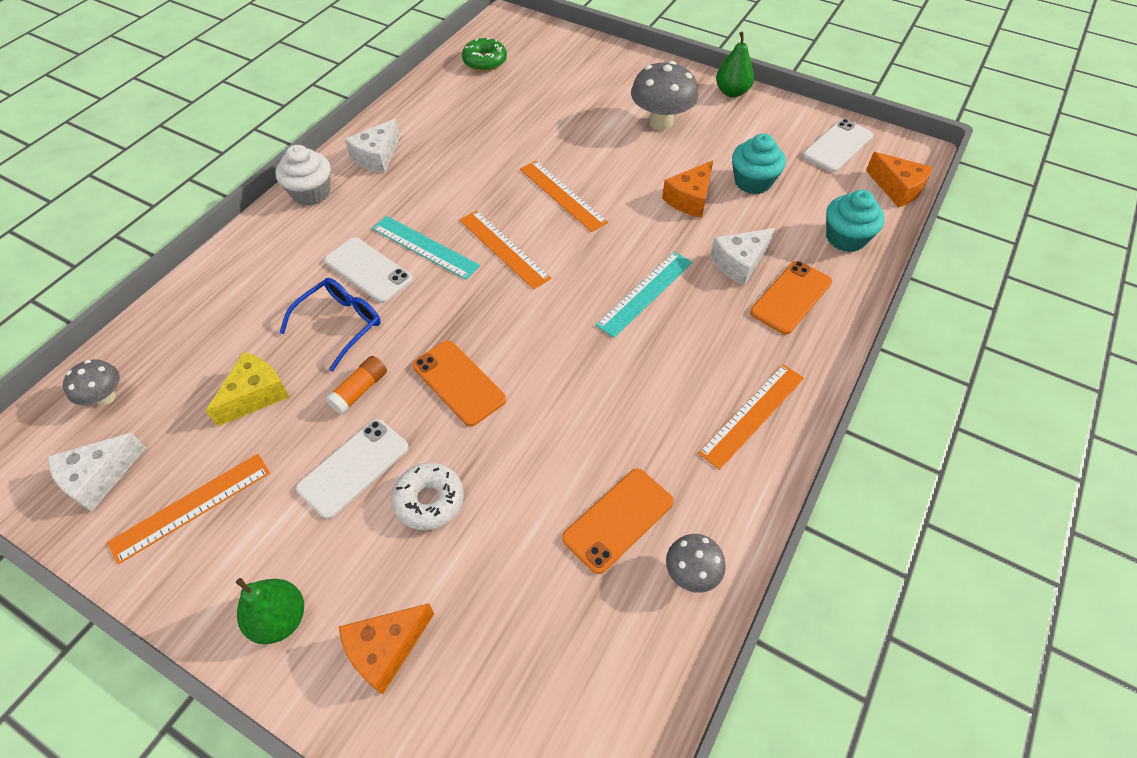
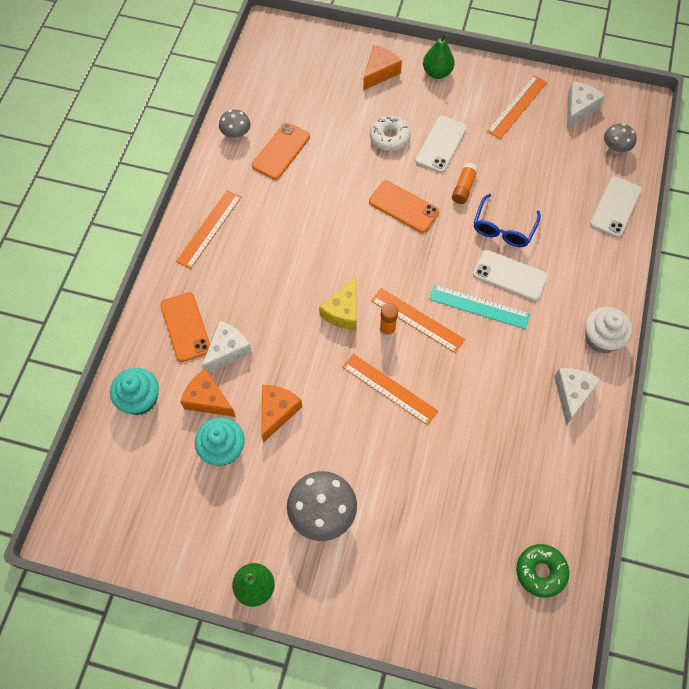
camera: 165 degrees right, 10 degrees up
(255, 395) = (526, 170): yellow cheese -> yellow cheese (343, 311)
(543, 246) = (387, 330): none -> orange glue stick
(645, 293) = (296, 304): turquoise ruler -> none
(791, 297) = (185, 327): orange phone -> orange phone turned 45 degrees counterclockwise
(837, 146) = (141, 522): white phone -> white phone (615, 207)
(897, 188) = (88, 473): orange cheese -> orange cheese (208, 400)

